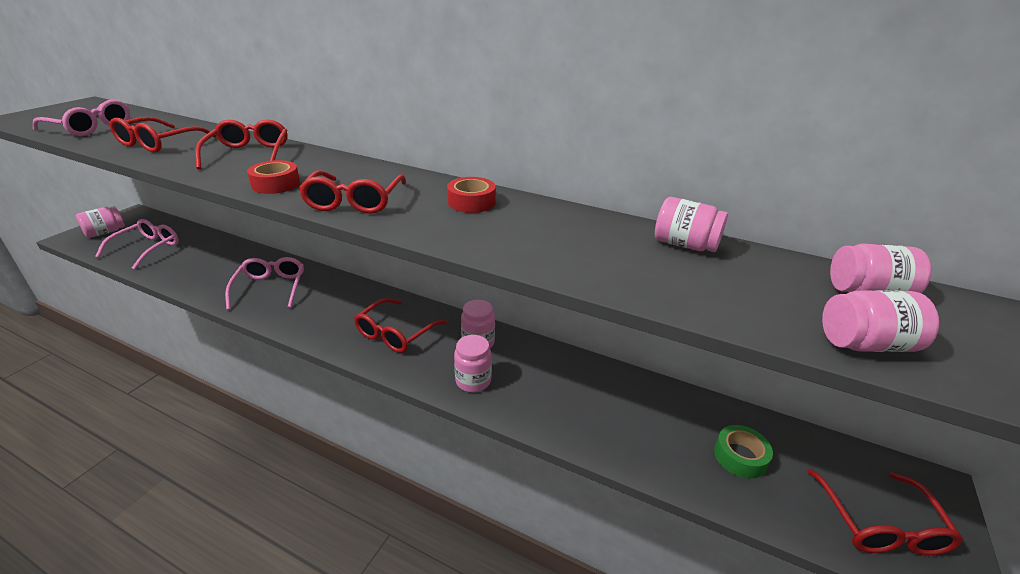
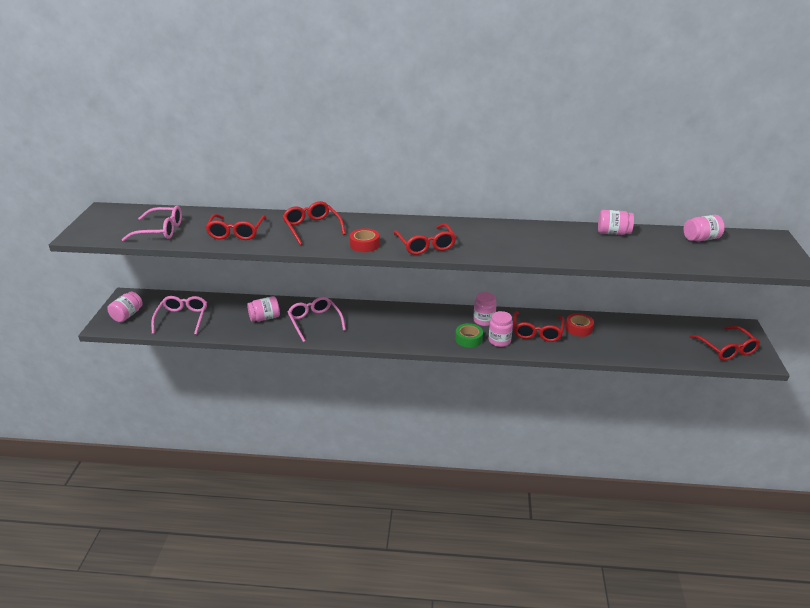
camera: 20 degrees left, 0 degrees up
(396, 333) = (429, 328): red glasses -> red glasses (537, 332)
(471, 202) = (488, 232): red tape -> red tape (578, 328)
(740, 456) = (656, 339): green tape -> green tape (468, 339)
(865, 344) = (709, 261): pink jar -> pink jar (265, 318)

